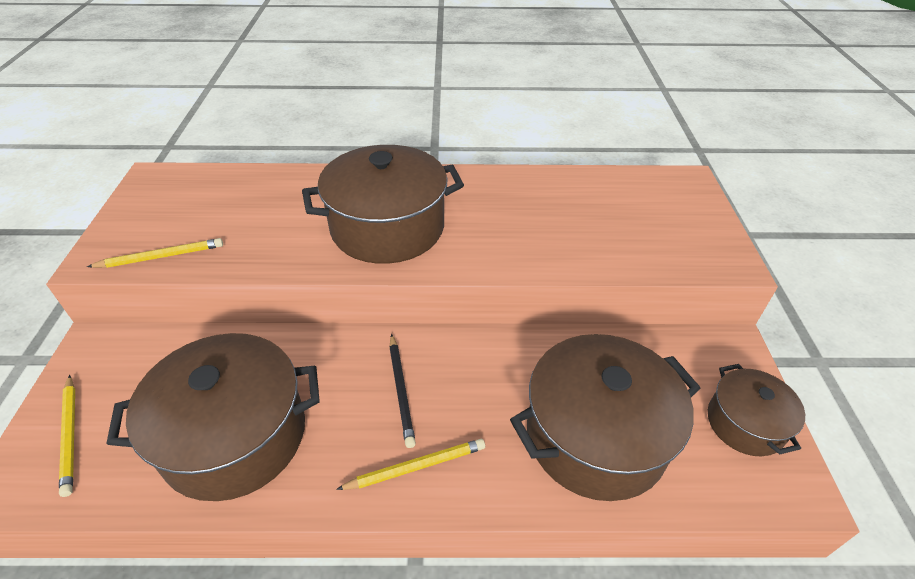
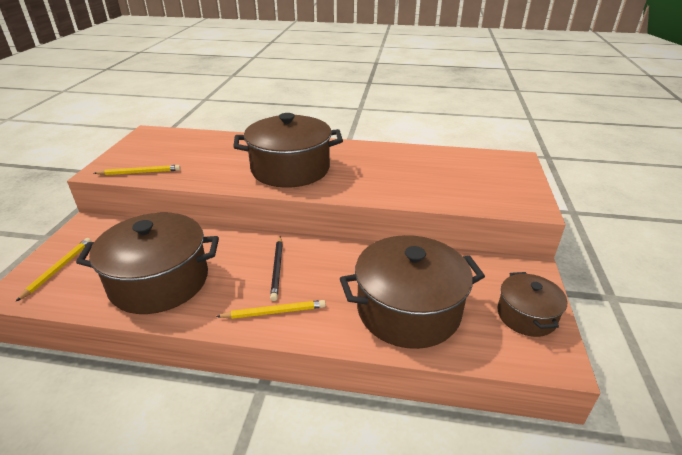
camera: 10 degrees right, 10 degrees down
(70, 435) = (58, 269): yellow pencil -> yellow pencil turned 150 degrees counterclockwise

